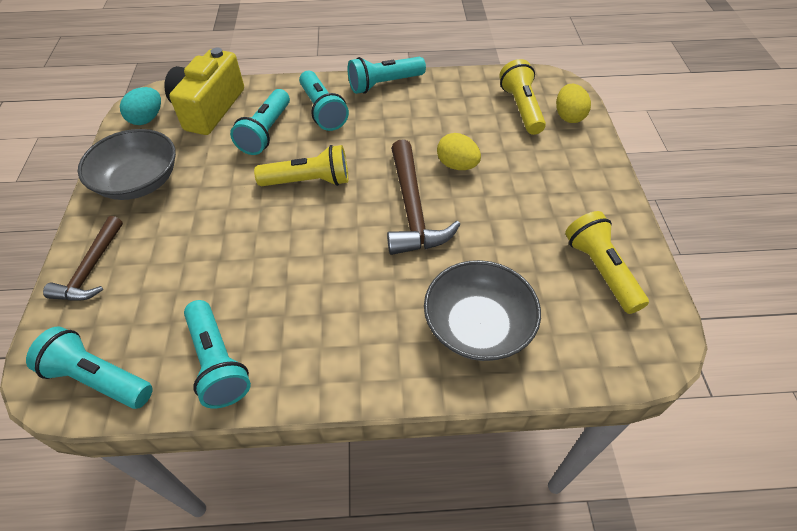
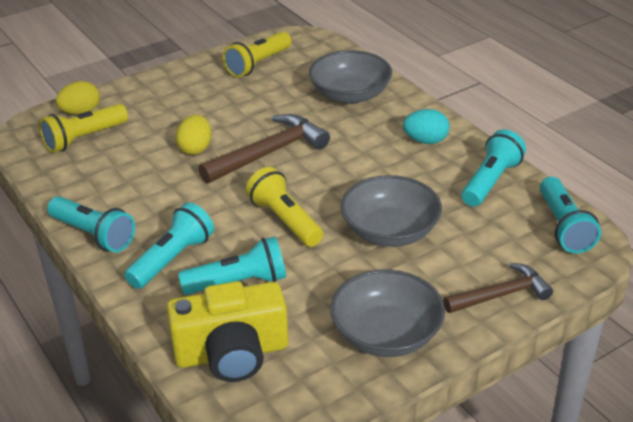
camera: 120 degrees left, 15 degrees down
(147, 119) = (291, 398): turquoise egg -> turquoise egg (425, 141)
(232, 239) = (390, 231): none -> grey bowl

